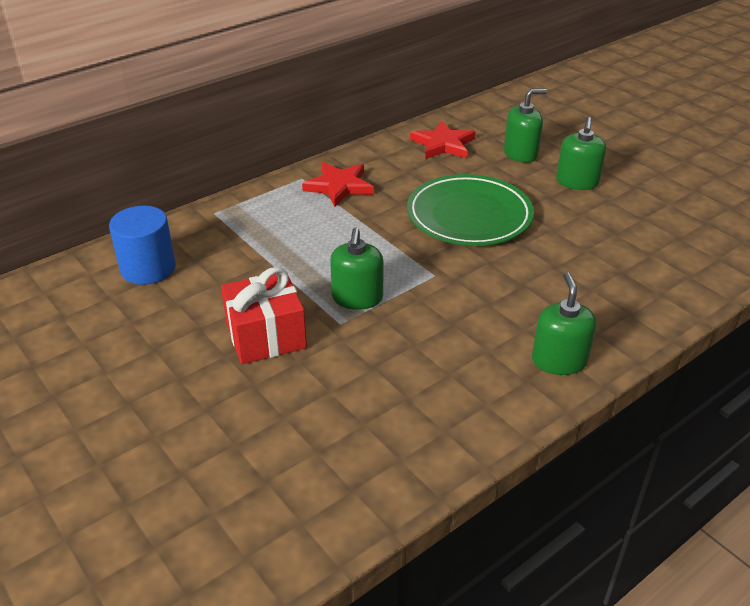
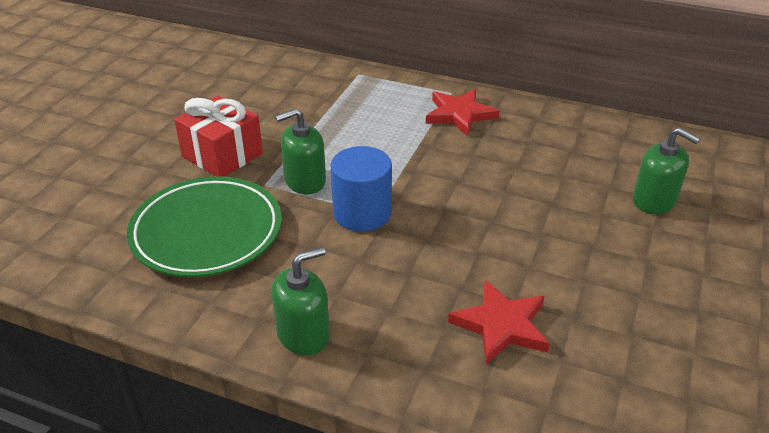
camera: 60 degrees right, 0 degrees up
(148, 268) = (264, 76): blue cylinder -> blue cylinder (362, 213)
(443, 144) = (605, 145): red star -> red star (501, 325)
(469, 216) = (492, 202): green plate -> green plate (207, 232)
(577, 182) = (647, 259): green soap dispenser -> none

